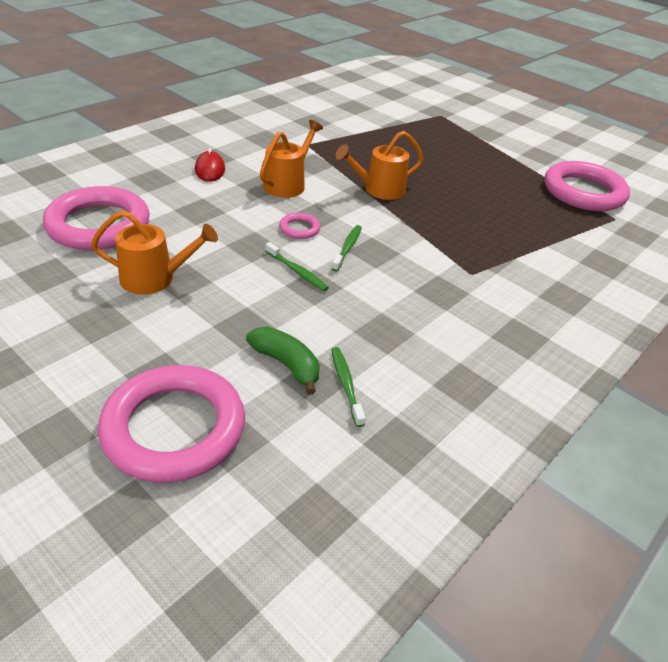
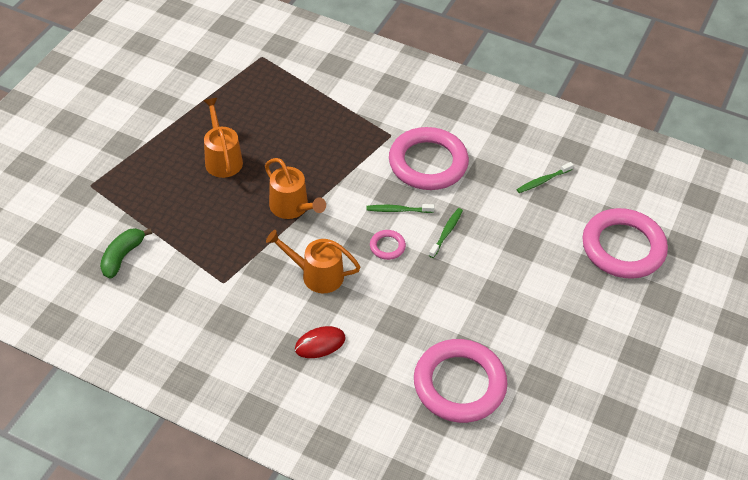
camera: 105 degrees left, 10 degrees up
(155, 278) = (504, 313): orange watering can -> orange watering can (222, 159)
(286, 364) = (543, 212): green banana -> green banana (122, 256)
(583, 192) = (223, 74): pink ring -> pink ring (428, 163)

